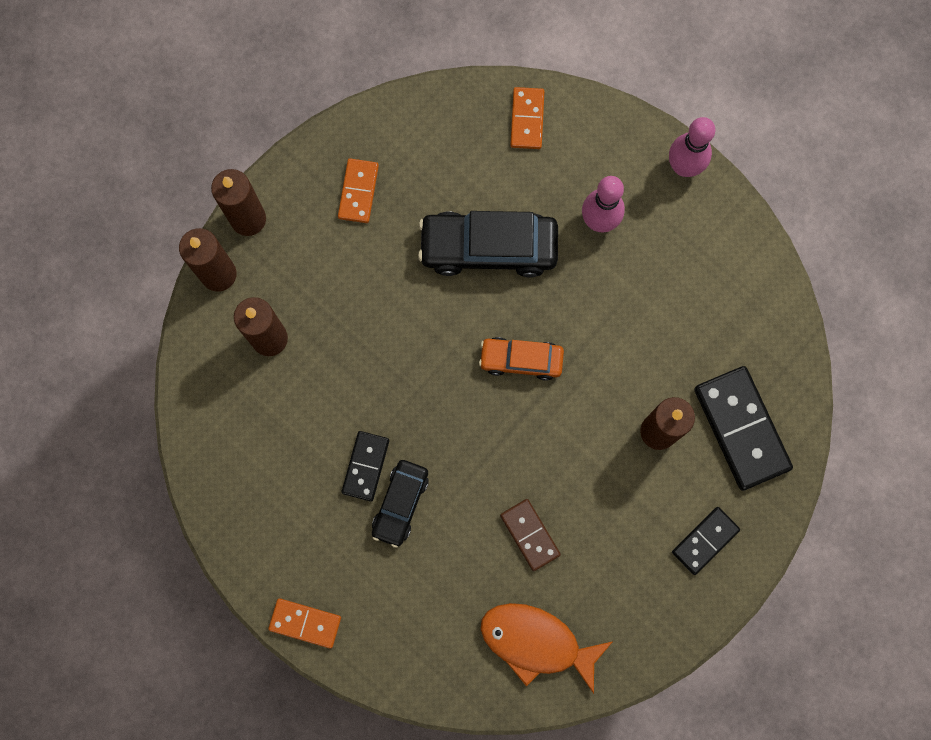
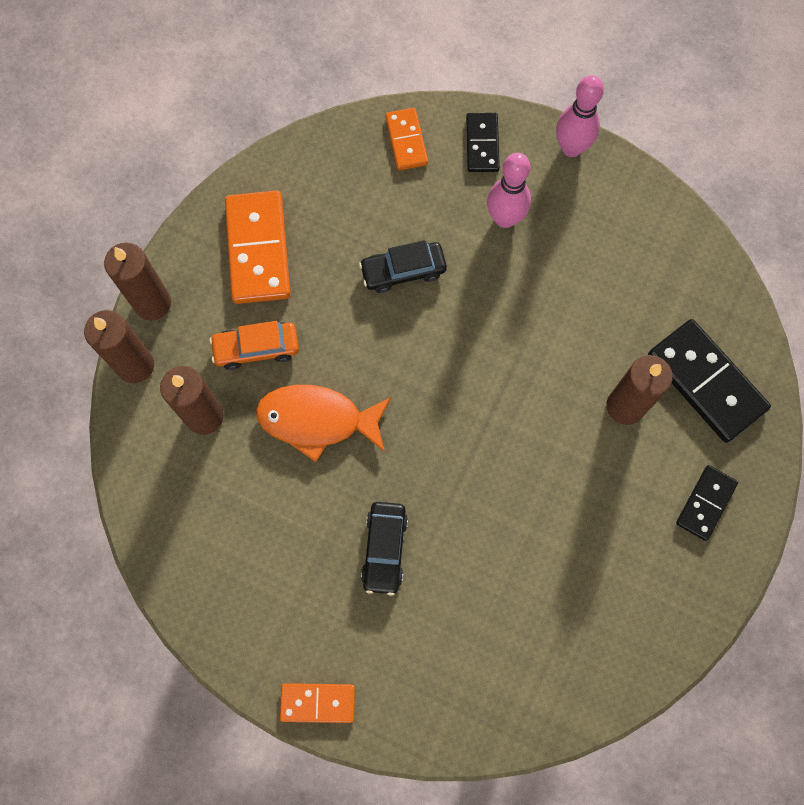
camera: 15 degrees left, 5 degrees down
(358, 192) = (258, 249): orange domino -> orange domino, size x1.75
(365, 466) = (338, 520): black domino -> black domino (482, 144)
(488, 248) = (403, 271): black car -> black car, size x0.59
(521, 360) = (467, 371): orange car -> orange car (256, 348)
(529, 535) = (527, 545): brown domino -> none
(536, 642) = (566, 655): orange fish -> orange fish (317, 420)

